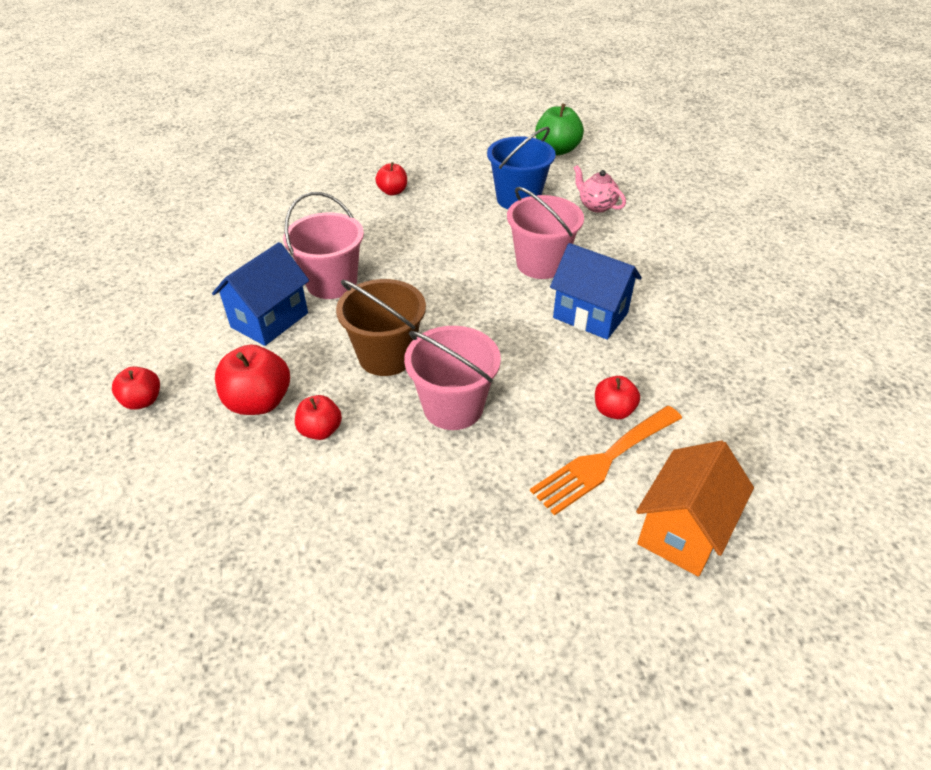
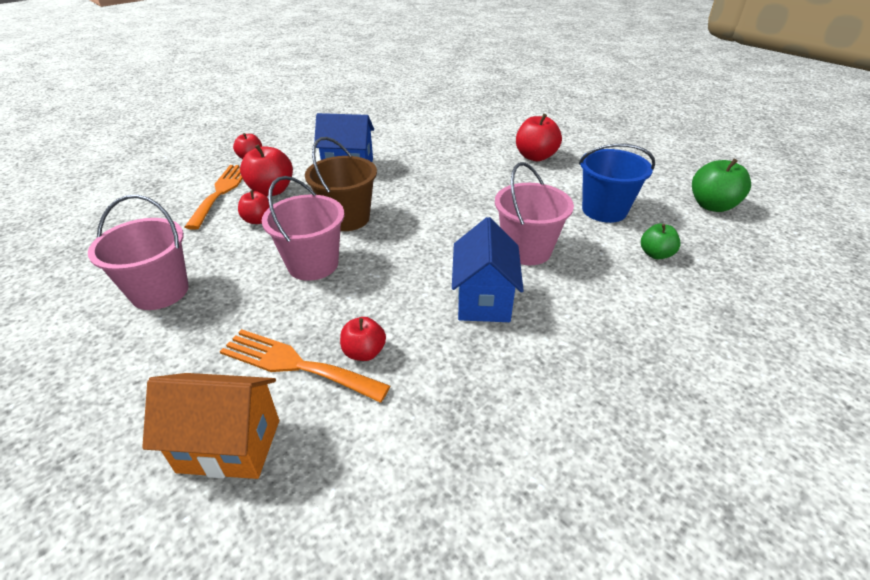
camera: 60 degrees right, 5 degrees down
(210, 452) = (221, 192): none -> orange fork
(331, 283) = (405, 172): pink bucket -> pink bucket (160, 291)
(392, 191) = (535, 157): red apple -> red apple, size x1.62
(596, 206) = (655, 254): pink teapot -> green apple

